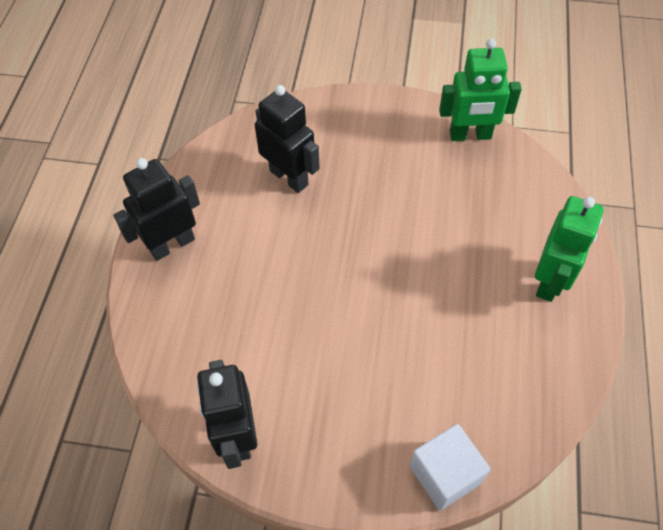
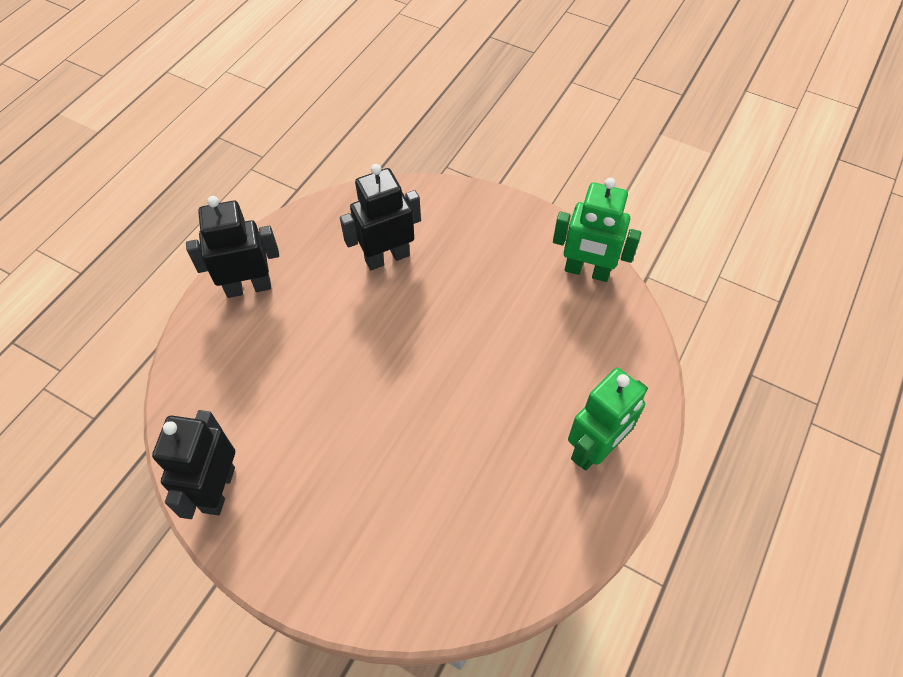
camera: 20 degrees right, 0 degrees up
(289, 177) = (387, 257): black robot -> black robot turned 90 degrees counterclockwise
(445, 474) = (391, 604): white cube -> none

